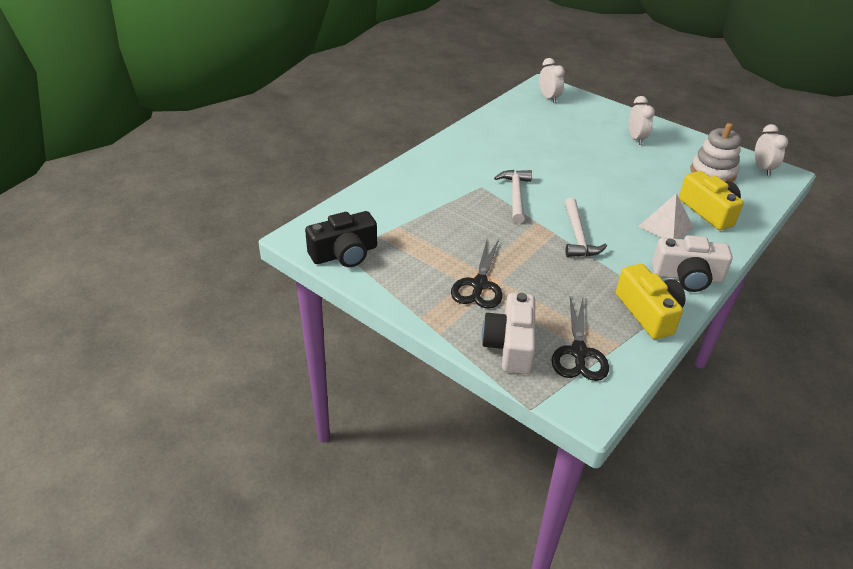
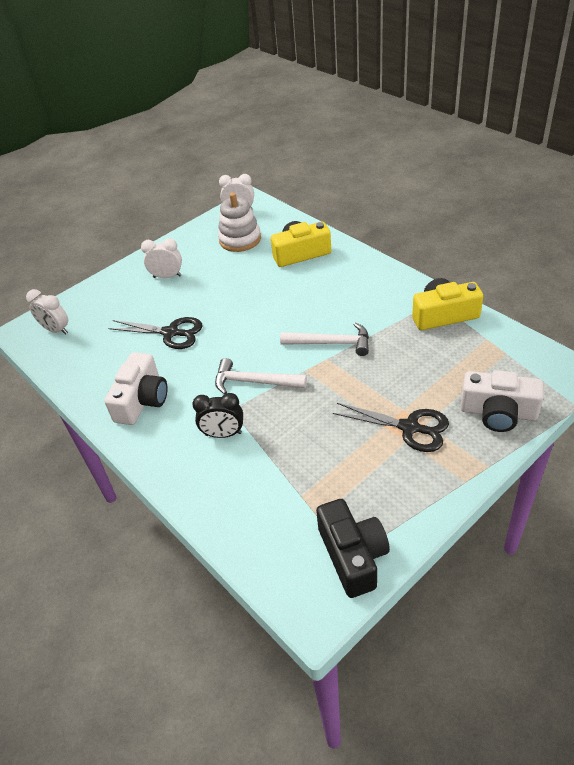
camera: 75 degrees left, 5 degrees up
(455, 185) = (223, 434): none -> black clock
(548, 98) = (56, 330): white clock -> white clock turned 135 degrees counterclockwise
(578, 352) = (501, 366): black scissors -> black scissors (171, 333)
(665, 226) = (321, 283): white pyramid -> none
(687, 277) = (394, 284): white camera -> white camera (142, 400)

